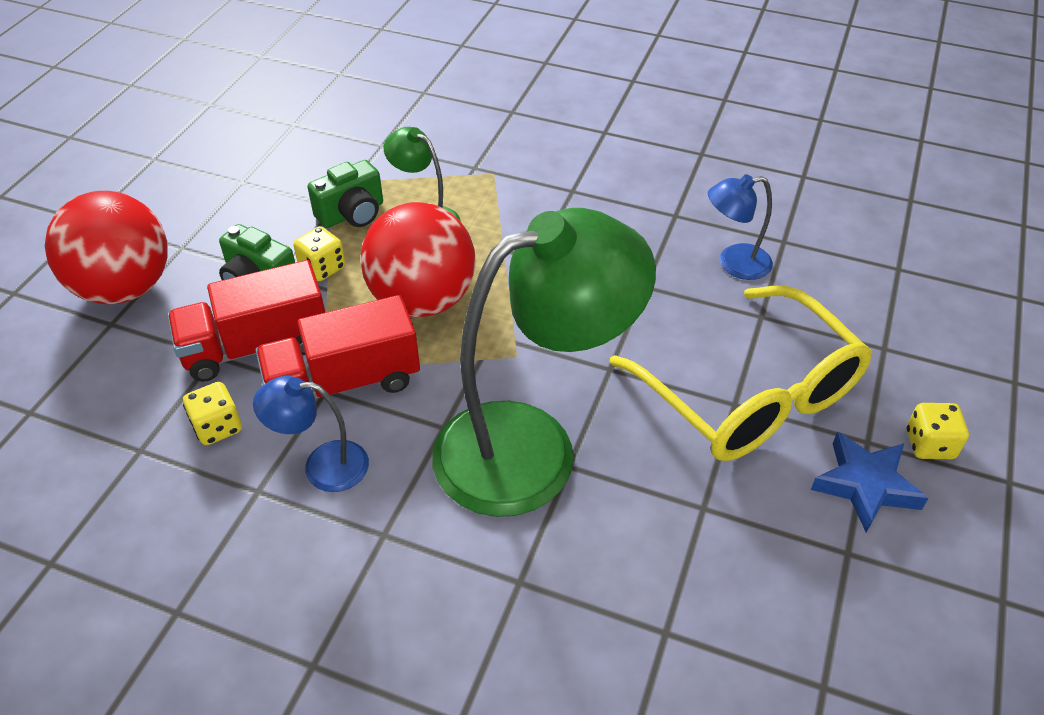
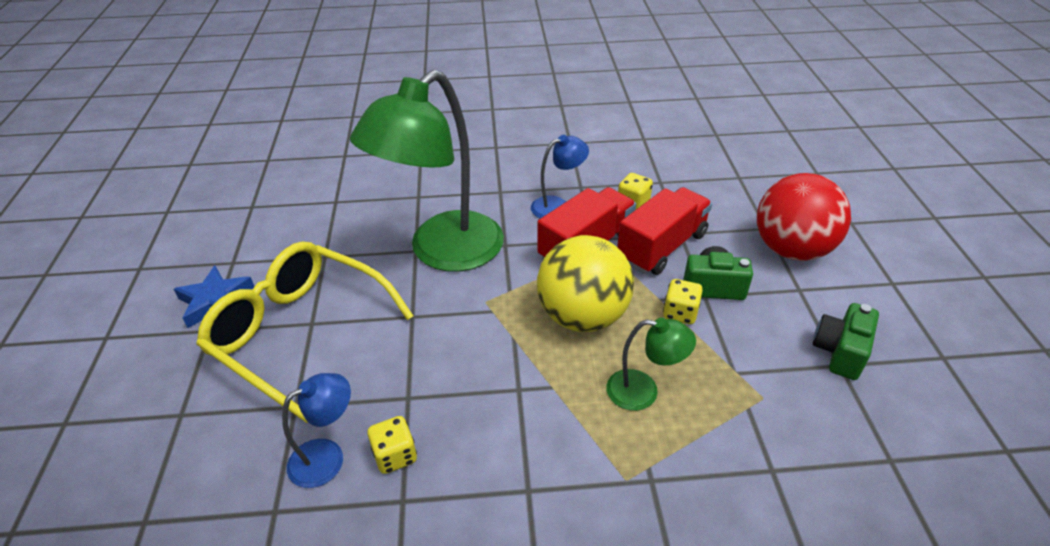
camera: 155 degrees right, 5 degrees down
(352, 214) = (710, 370): green camera -> green camera (840, 352)
(422, 300) = (582, 316): red ball -> yellow ball
(929, 444) = (161, 343): yellow dice -> yellow dice (395, 455)

